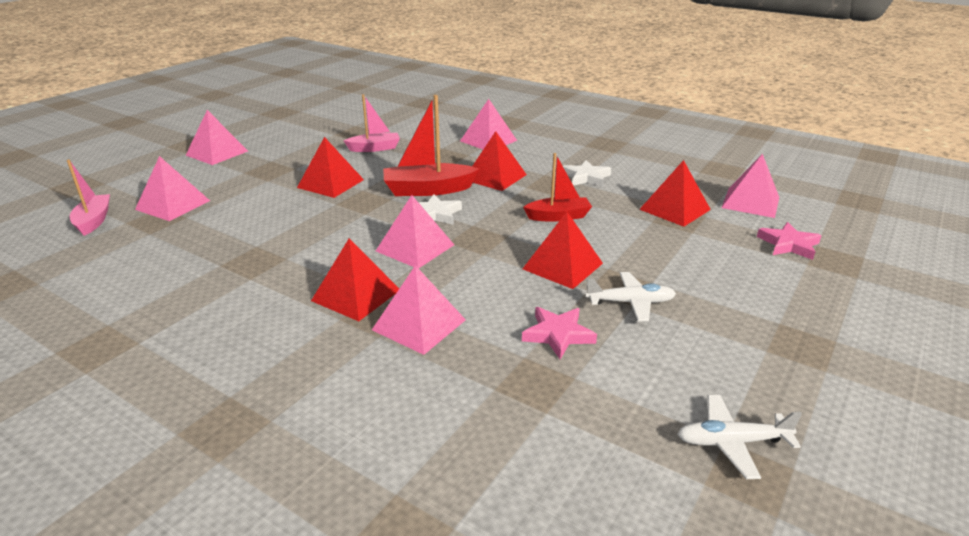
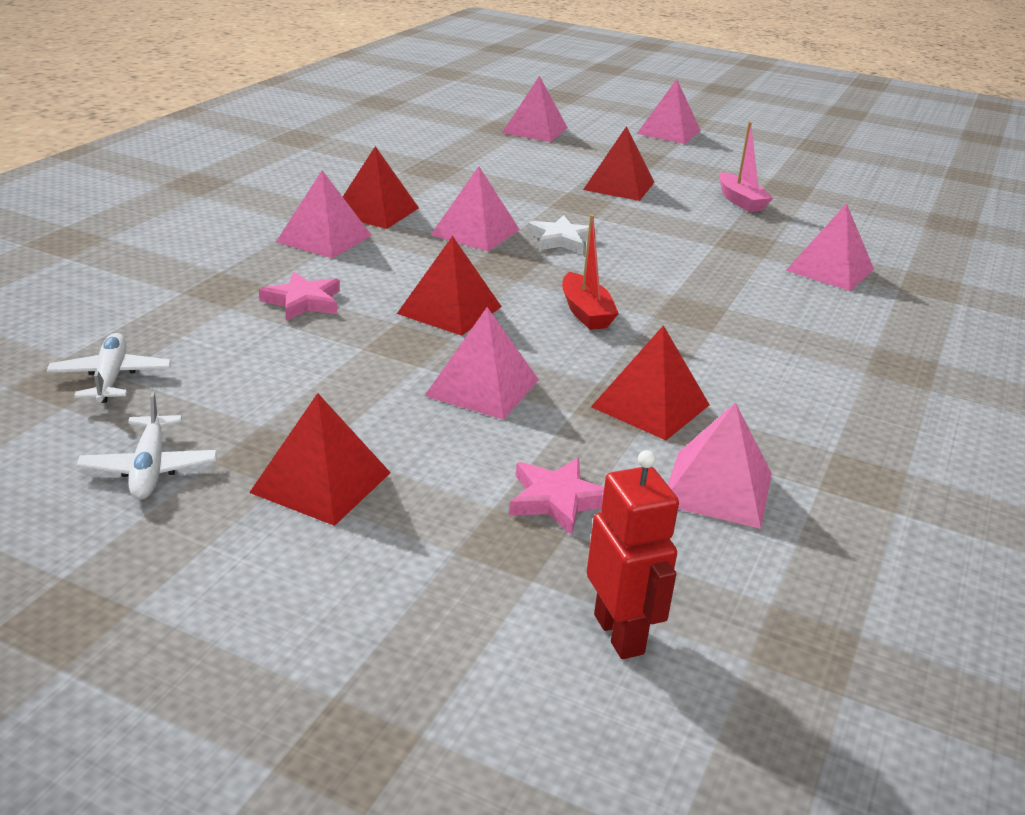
camera: 80 degrees right, 0 degrees up
(94, 221) = (492, 110): pink boat -> none
(428, 190) = (629, 234): red boat -> none
(495, 177) = (694, 273): red pyramid -> red pyramid (321, 482)
(586, 177) = (735, 339): white star -> none
(630, 302) = (368, 346): white plane -> white plane (150, 468)
(675, 259) = (482, 387): none -> pink pyramid
(887, 239) = (619, 634): none -> red robot

